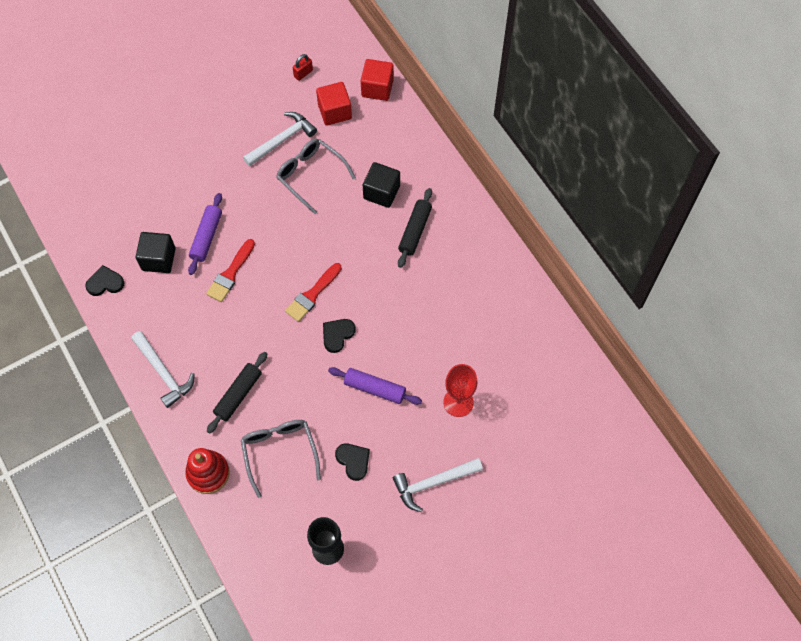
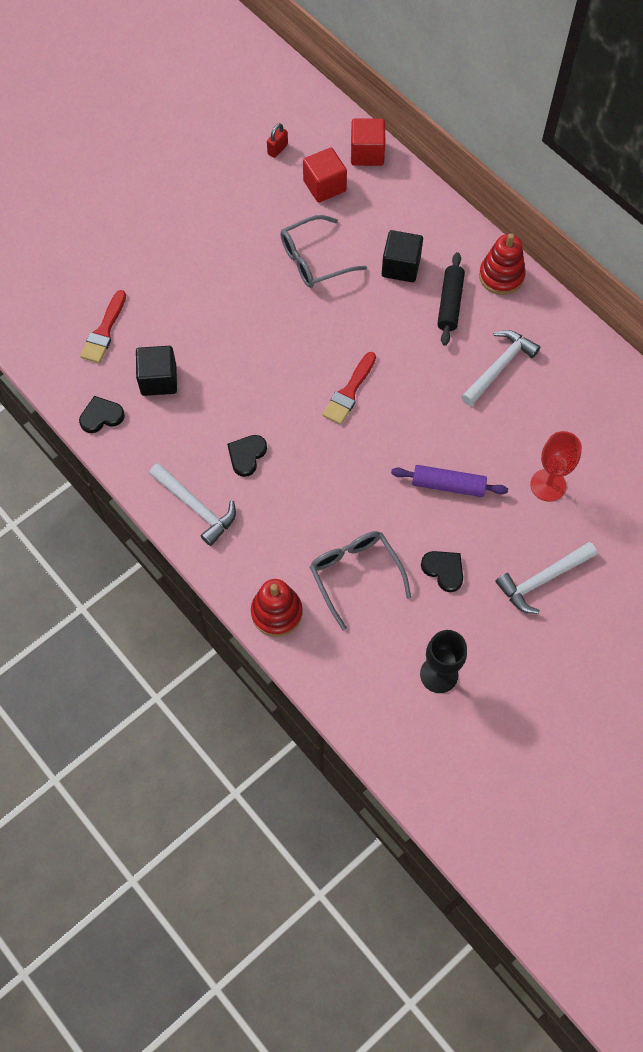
camera: 10 degrees left, 0 degrees up
(206, 237) = (209, 346): purple rolling pin -> none
(230, 274) = (247, 383): red brush -> red brush (104, 331)
(238, 395) = (290, 518): black rolling pin -> none
(282, 140) = (271, 226): white hammer -> white hammer (499, 367)
(310, 175) = (314, 260): grey glasses -> grey glasses turned 60 degrees counterclockwise
(337, 335) = (389, 432): black heart -> black heart (247, 455)
(464, 214) = (501, 276): none -> red stacking toy

